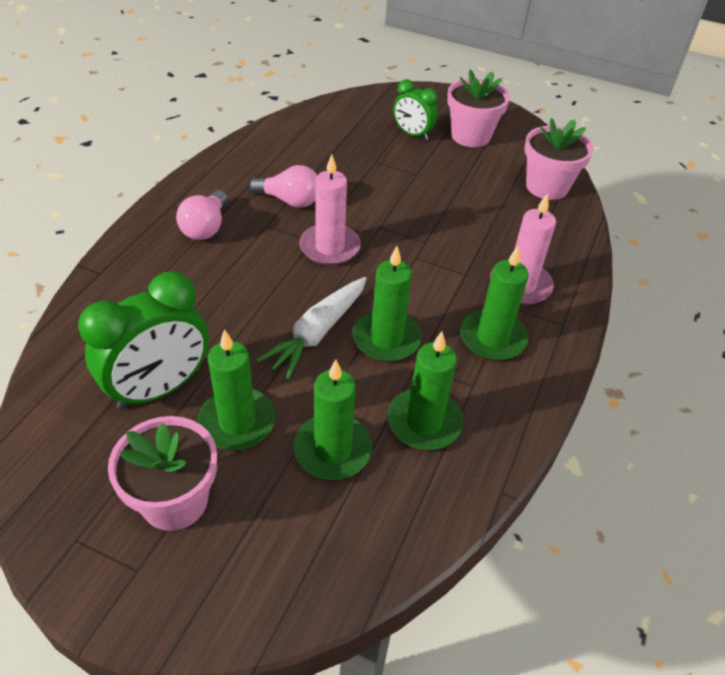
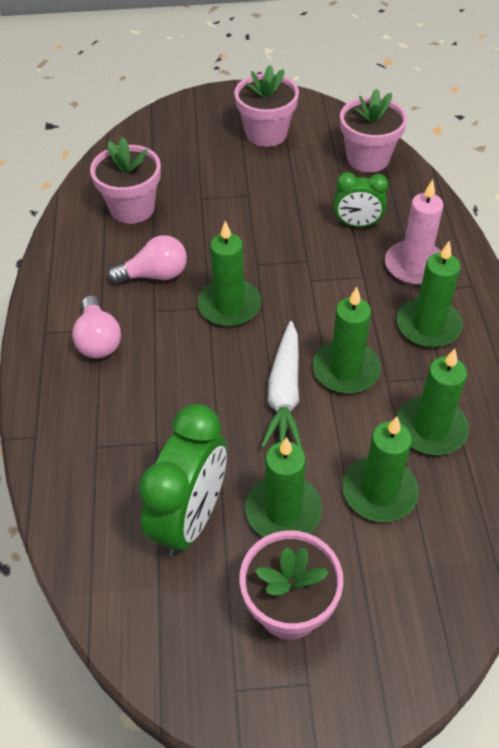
camera: 25 degrees left, 5 degrees up
(314, 147) = (132, 208): none -> pink flower pot
(330, 247) = (229, 305): pink candle -> green candle
(412, 134) = (213, 154): green clock -> green clock (357, 224)

